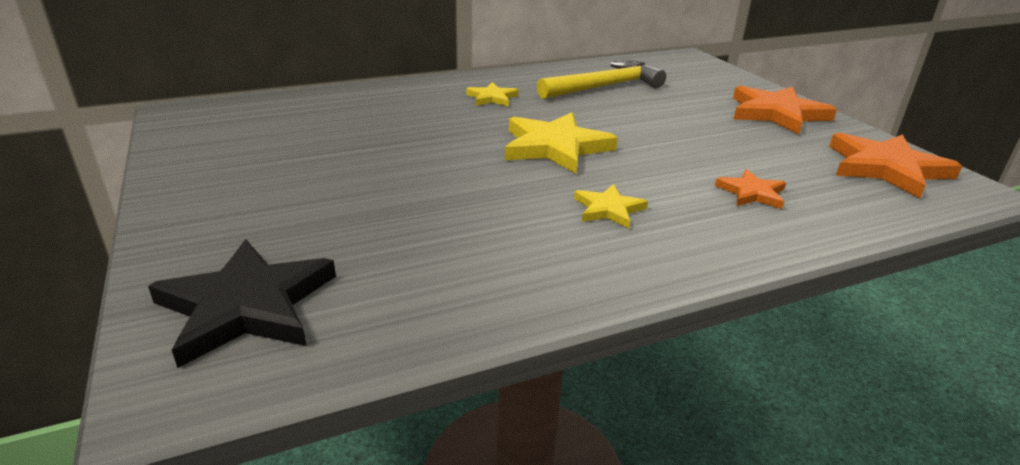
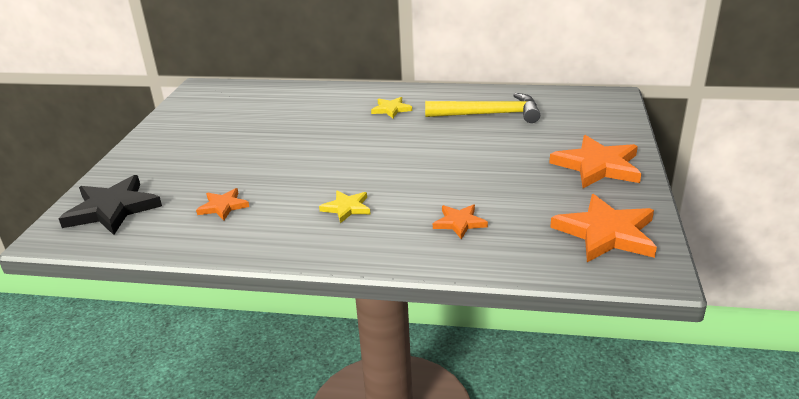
camera: 35 degrees right, 0 degrees up
(439, 250) = (223, 206): none -> orange star
(555, 147) = (378, 157): yellow star -> none

